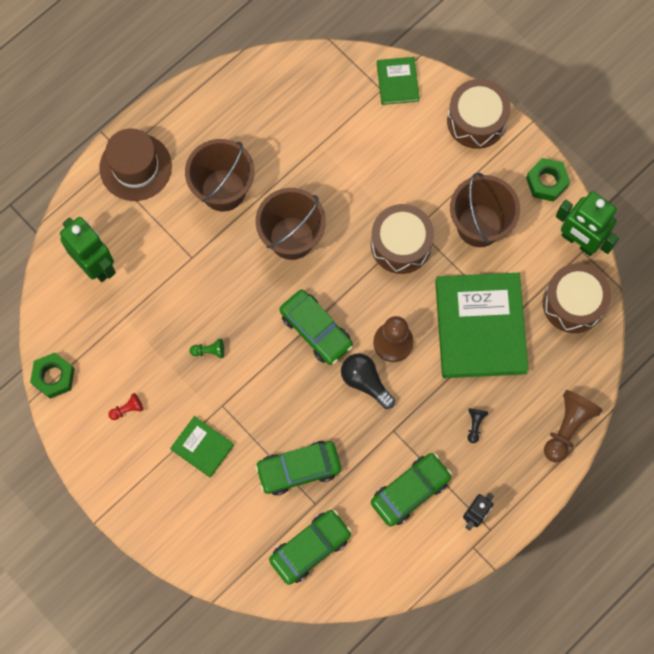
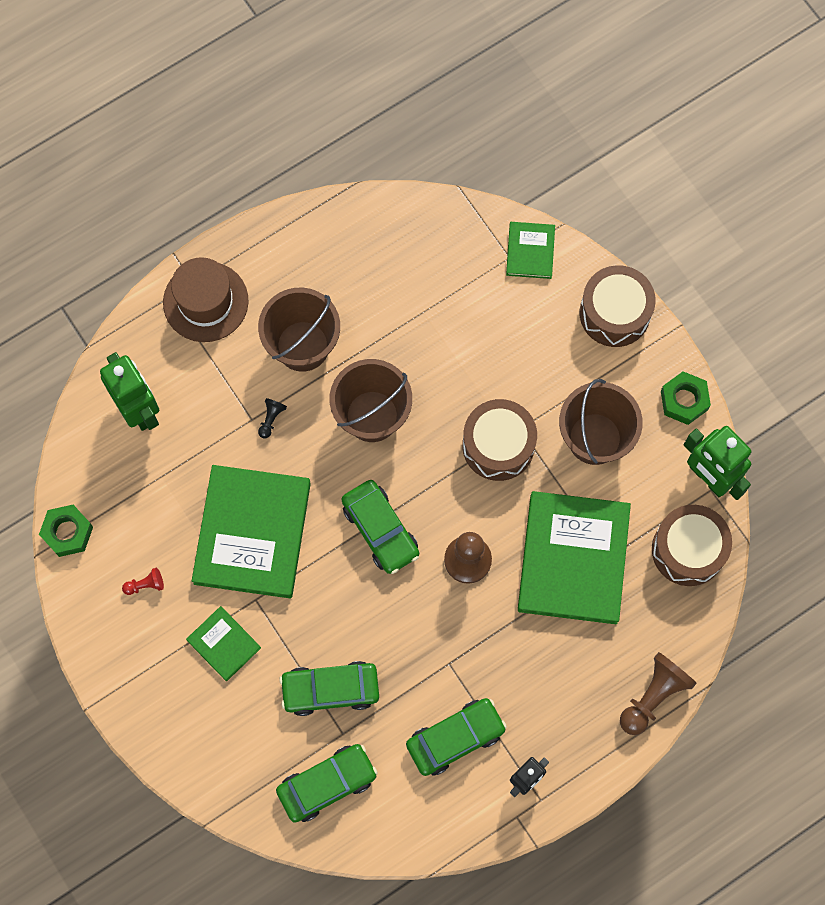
camera: 10 degrees right, 0 degrees up
(209, 351) = (252, 533): green pawn -> green book
(365, 382) = (426, 600): black light bulb -> none
(475, 425) = (545, 673): black pawn -> black pawn (271, 419)

